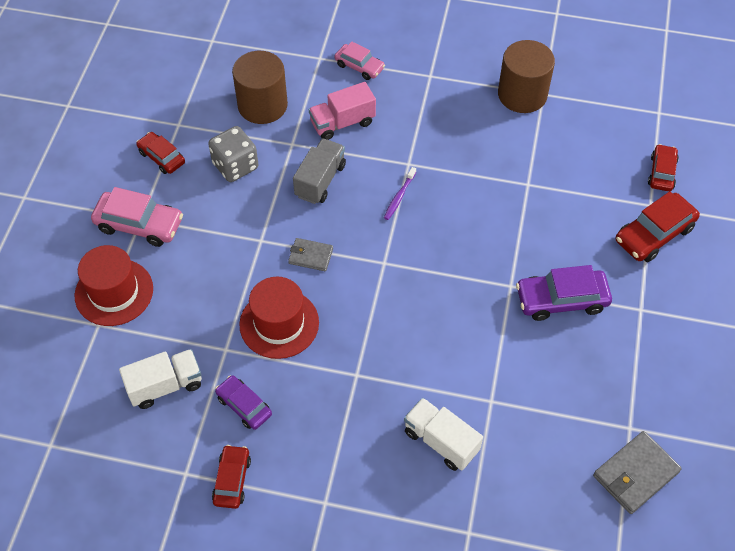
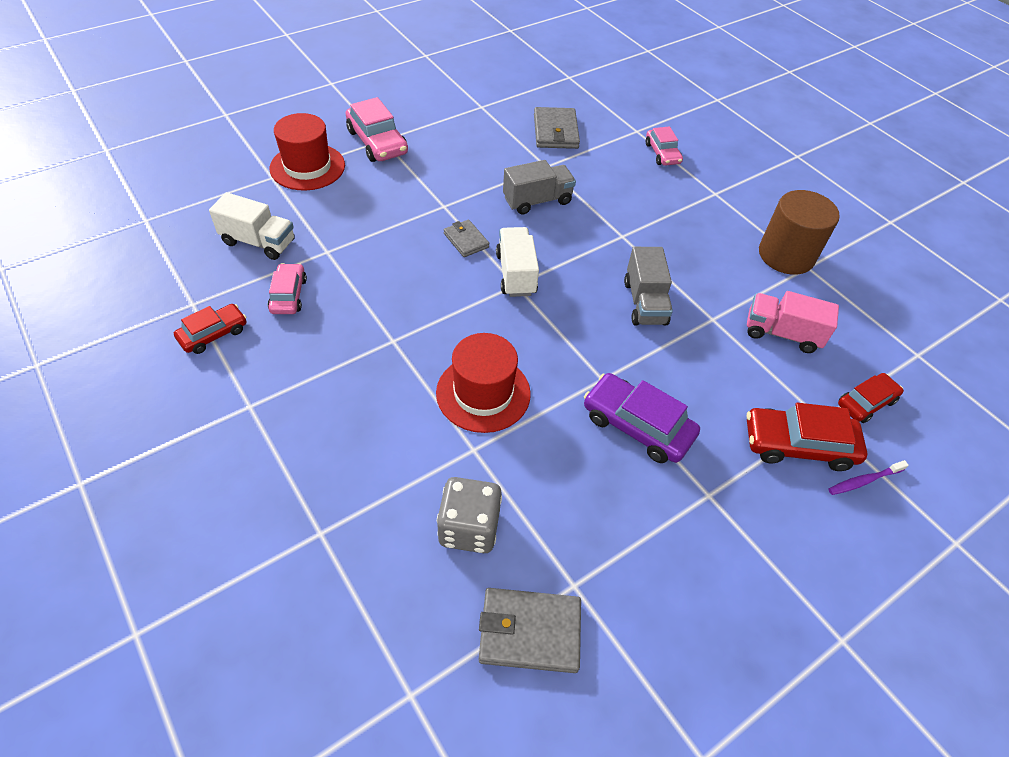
camera: 40 degrees right, 5 degrees down
(162, 157) = (445, 116): red car -> none
(235, 166) = (487, 152): grey dice -> grey dice (469, 528)
(244, 406) = (288, 295): purple car -> pink car
(262, 105) = (555, 131): brown cylinder -> grey wallet
(279, 323) = (385, 264): red hat -> red hat (483, 393)
(342, 123) = (602, 178): pink truck -> pink truck (781, 333)
(399, 197) = (586, 251): purple toothbrush -> purple toothbrush (864, 481)
(441, 441) = (392, 443): white truck -> white truck (515, 274)
(477, 206) = (645, 303): none -> grey truck

